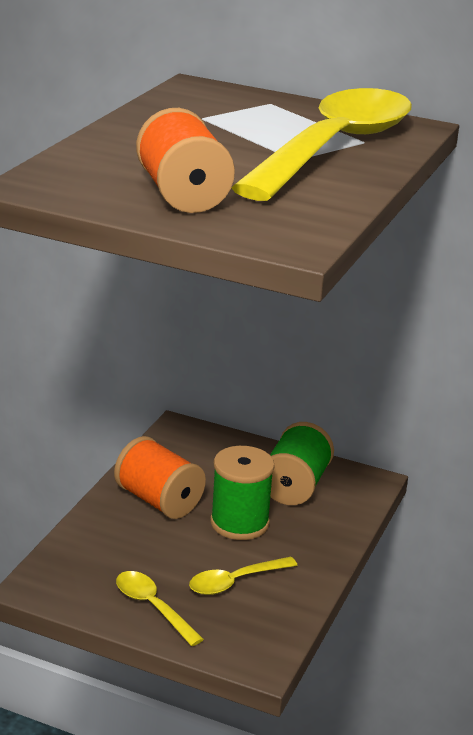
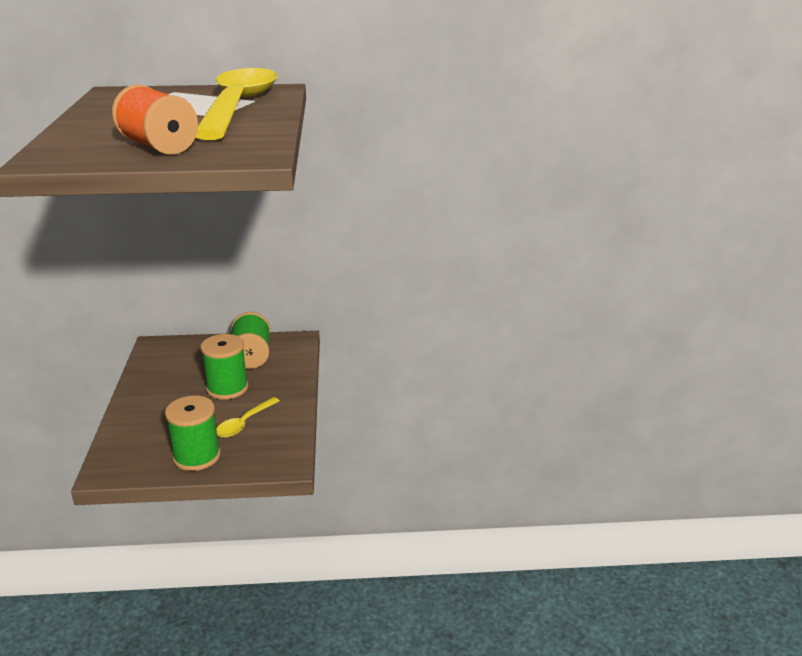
camera: 25 degrees left, 0 degrees up
(152, 607) = (196, 456): yellow spoon -> green spool
(159, 501) = (164, 392): orange spool -> none

